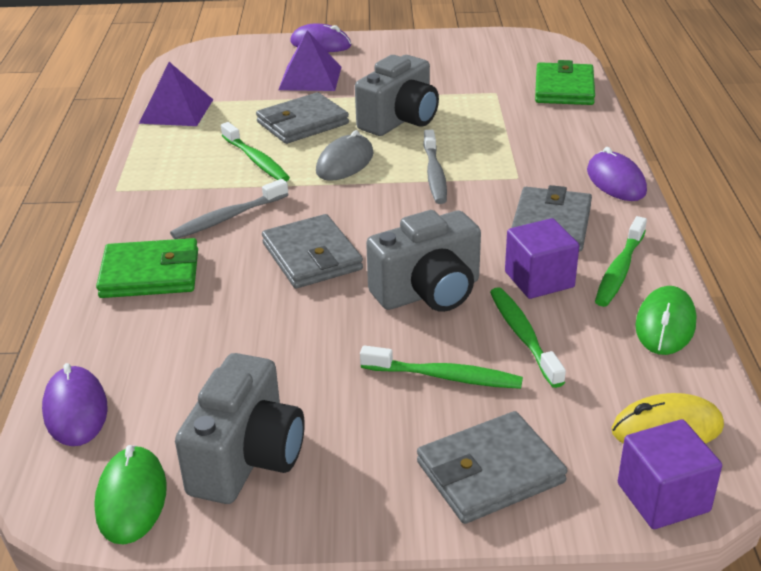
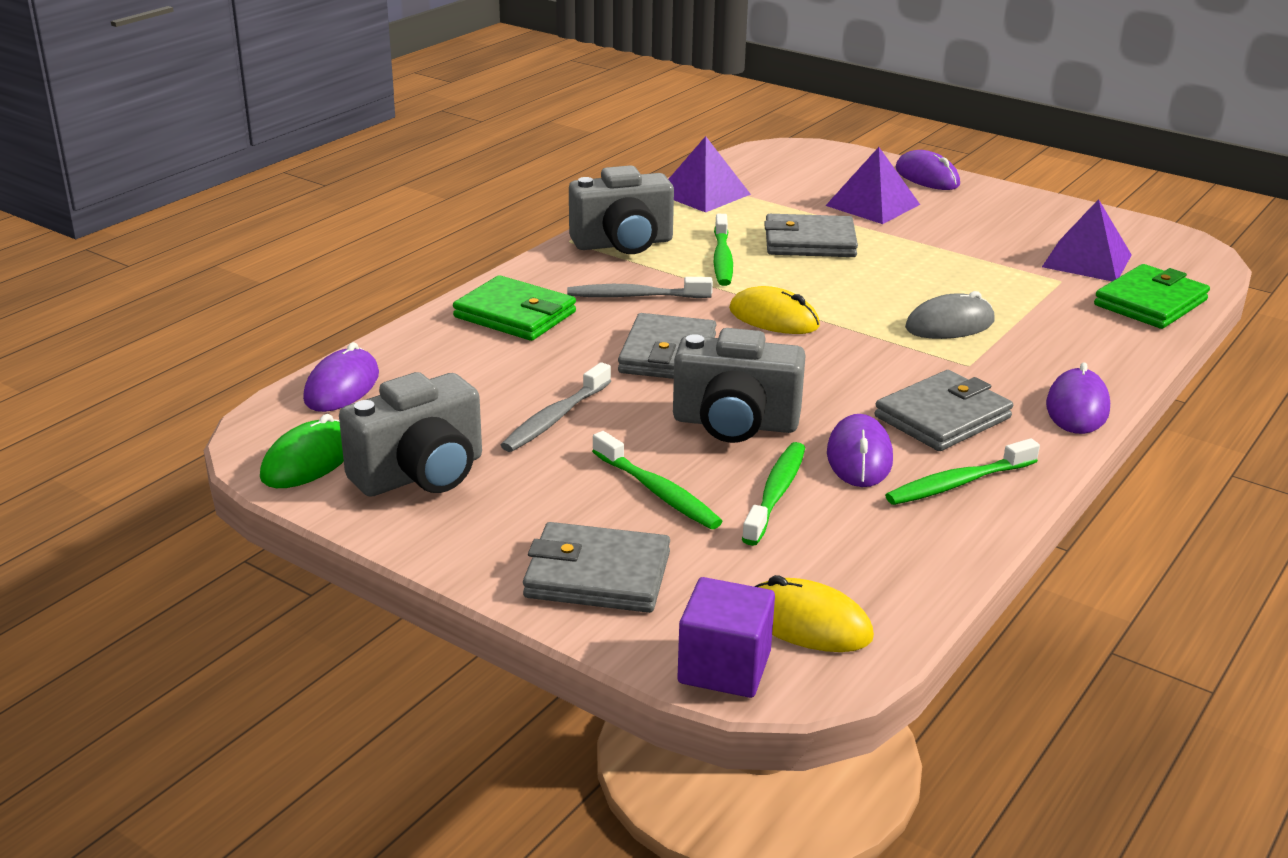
camera: 35 degrees right, 5 degrees down
(345, 163) = (804, 290): grey mouse -> grey mouse (949, 325)
(351, 194) = (774, 318): none -> yellow mouse
(400, 120) = (914, 272): grey camera -> grey camera (623, 244)
(434, 174) = (882, 331): grey toothbrush -> grey toothbrush (555, 418)
(493, 72) = (1086, 260): none -> purple pyramid
(539, 279) = (859, 457): purple cube -> purple mouse
(665, 325) = (936, 546): green mouse -> none

